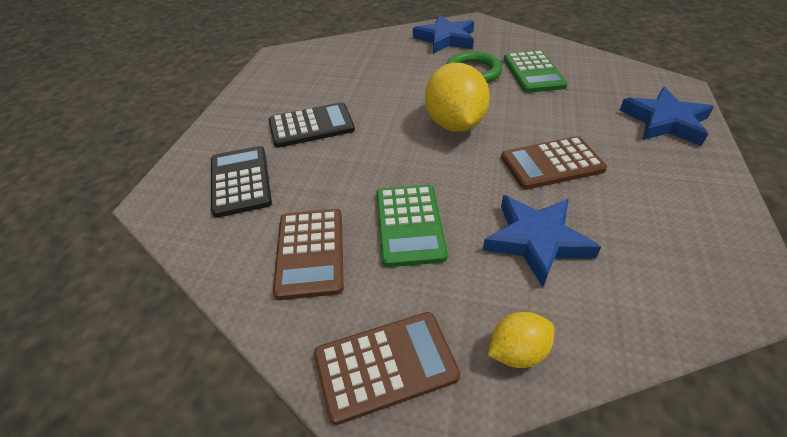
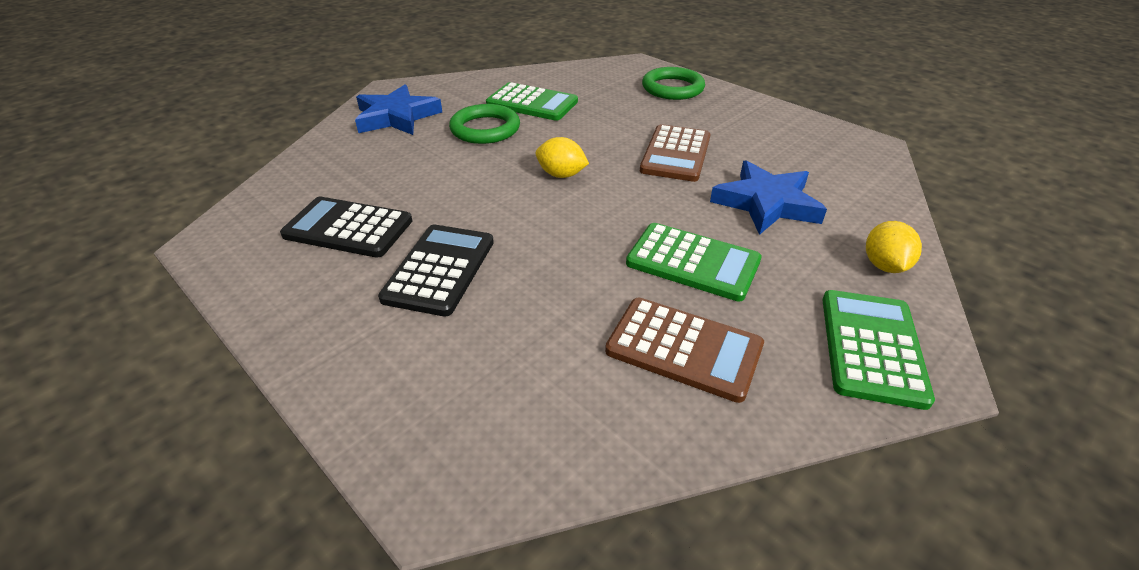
camera: 60 degrees left, 5 degrees down
(241, 181) = (489, 372): black calculator -> black calculator (348, 228)
(385, 366) = (872, 347): brown calculator -> green calculator
(454, 124) = (561, 175): yellow lemon -> yellow lemon, size x0.52
(665, 121) = (672, 88): blue star -> green ring

